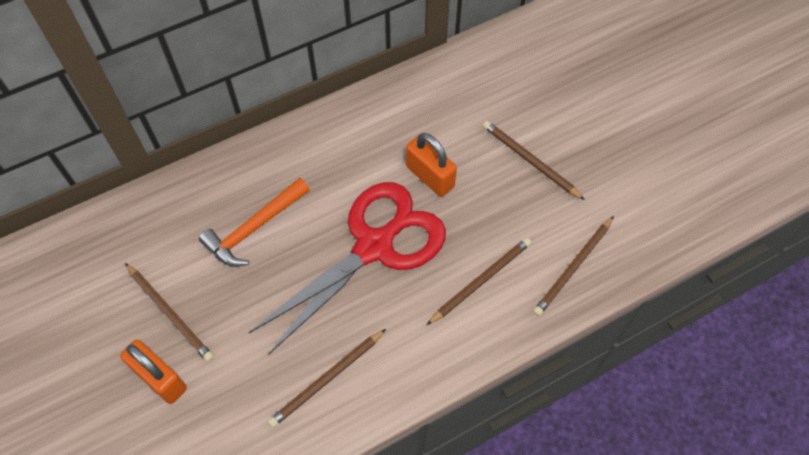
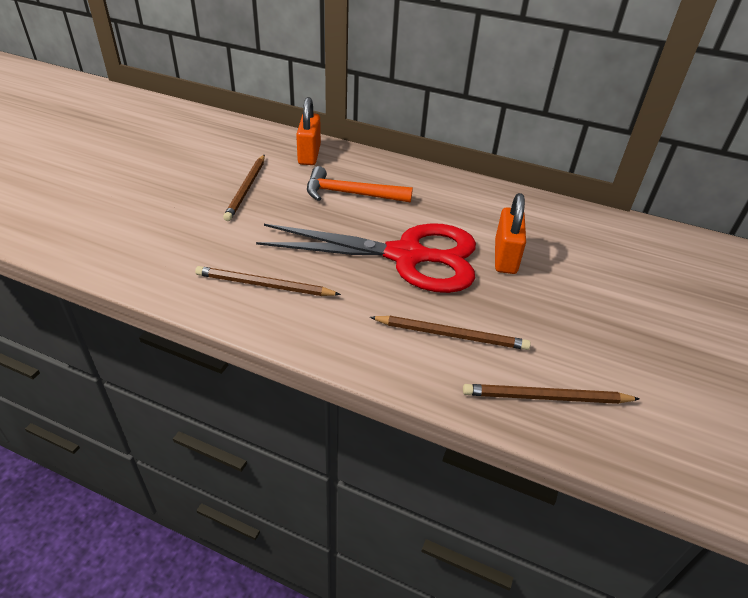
camera: 50 degrees right, 20 degrees down
(160, 378) = (192, 206): orange padlock -> orange padlock (309, 155)
(530, 161) = (606, 310): brown pencil -> none

